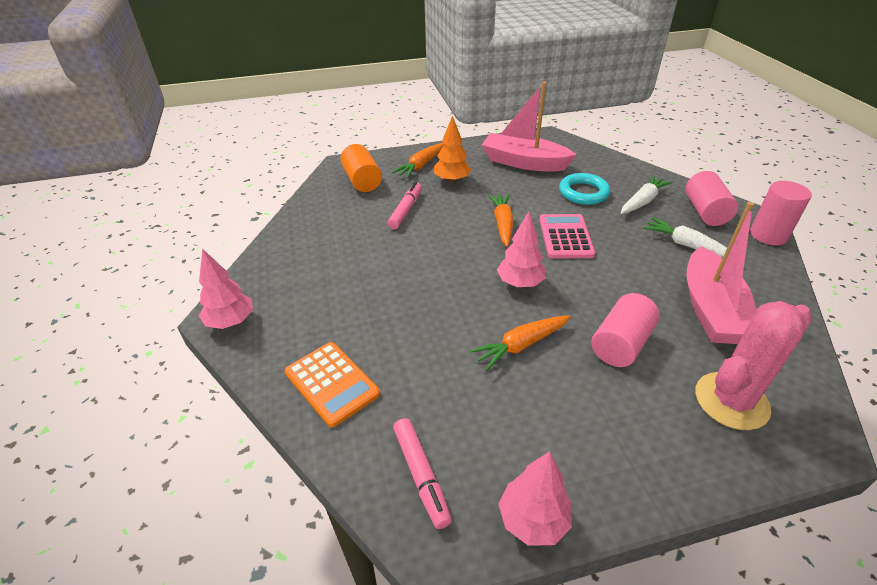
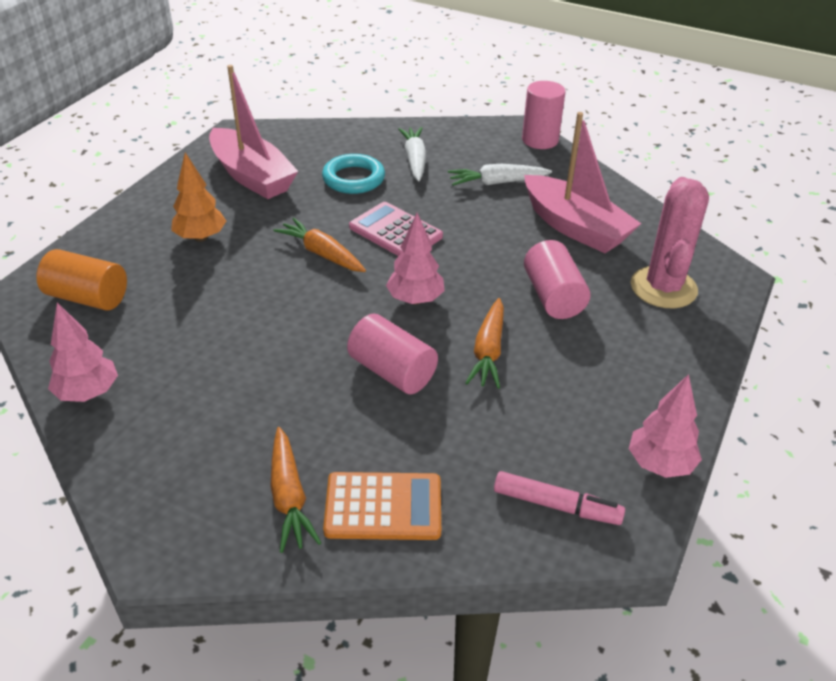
camera: 50 degrees left, 0 degrees up
(231, 321) = (182, 545): pink tree -> pink tree (88, 393)
(406, 210) = (198, 299): pink marker -> none
(421, 165) = (137, 240): orange carrot -> orange carrot (289, 497)
(524, 162) = (252, 176): pink boat -> pink boat turned 105 degrees counterclockwise
(705, 212) = (474, 143): pink cylinder -> pink cylinder (392, 371)

